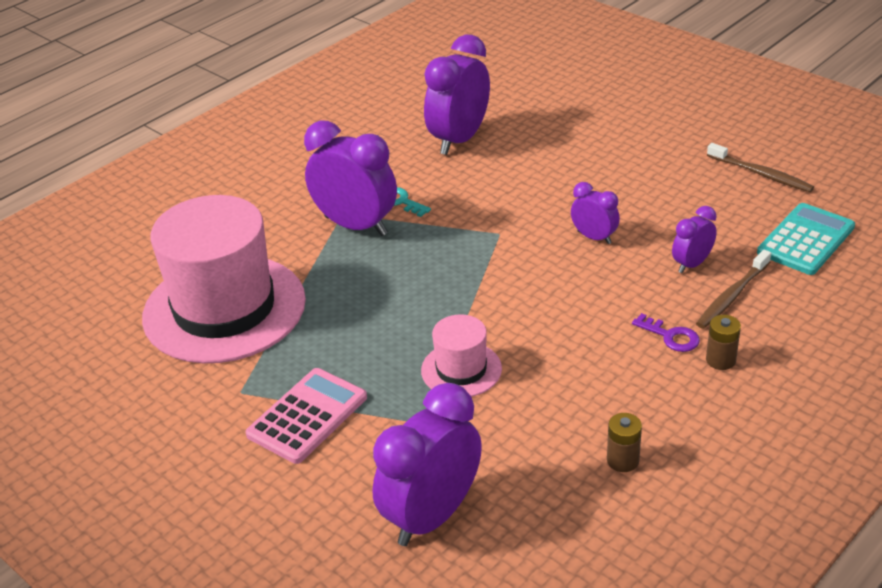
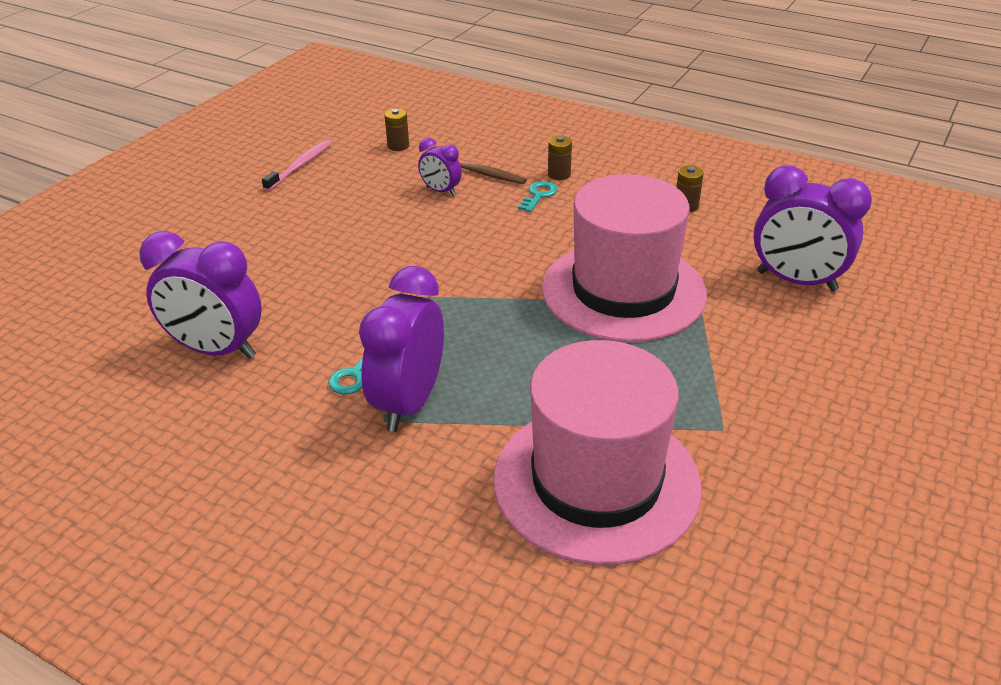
camera: 105 degrees left, 0 degrees up
(307, 416) = (730, 372): pink calculator -> none
(461, 369) = (623, 291): pink hat -> pink hat, size x2.17
(594, 237) = (409, 240): purple clock -> none
(671, 336) = (539, 195): purple key -> turquoise key
(761, 174) = (300, 166): brown toothbrush -> pink toothbrush
(806, 240) = (398, 146): turquoise calculator -> brown battery

